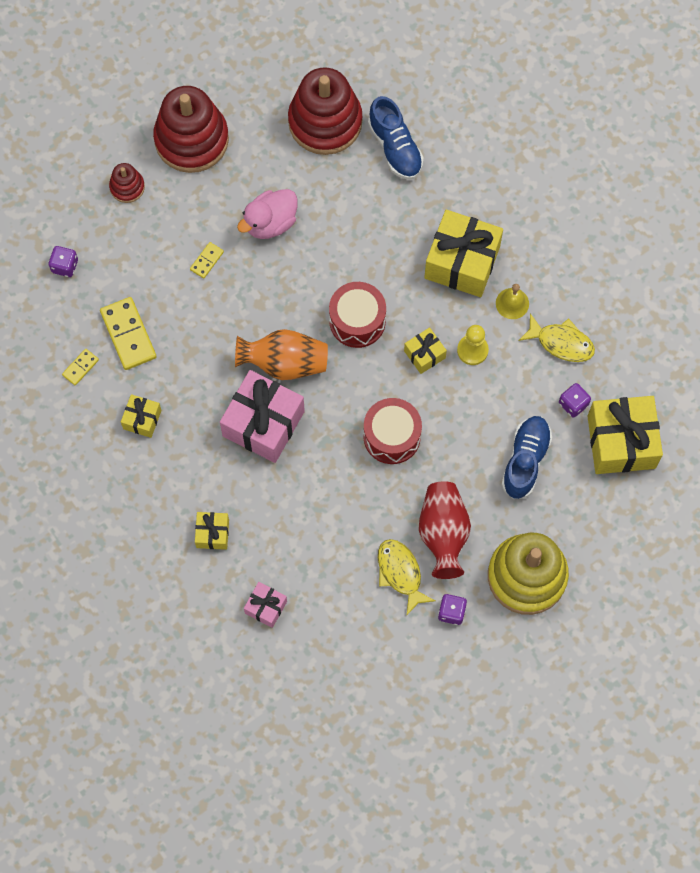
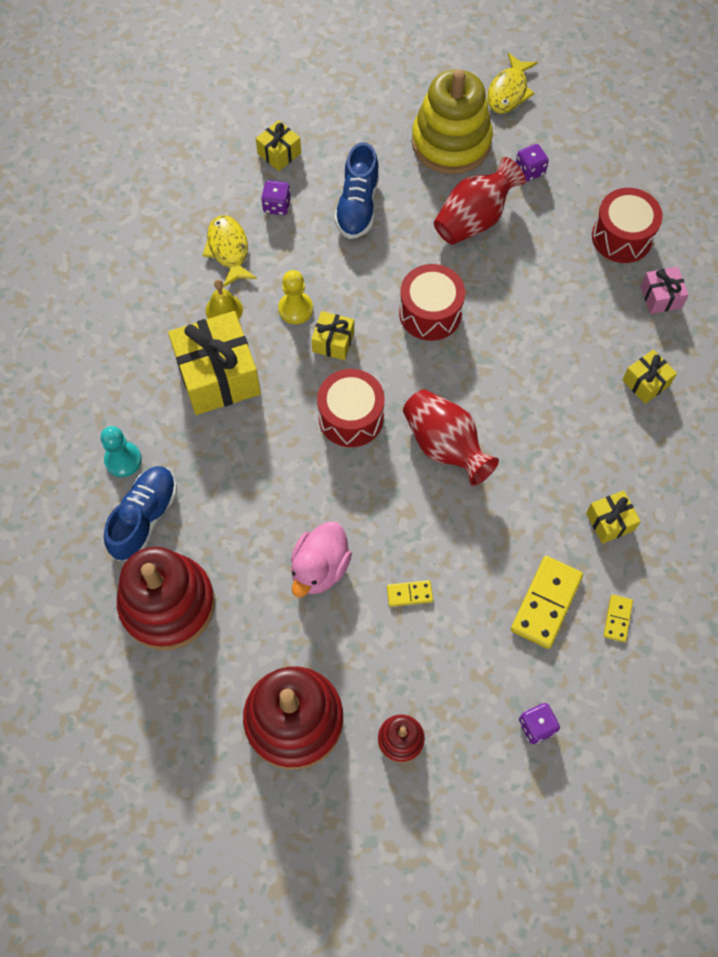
camera: 130 degrees left, 5 degrees down
(80, 367) = (617, 619): yellow domino -> yellow domino turned 75 degrees counterclockwise
(263, 423) = (515, 419): pink gift -> none
(270, 223) = (320, 568): pink duck -> pink duck turned 105 degrees clockwise
(284, 363) = (445, 446): orange vase -> red vase
(337, 626) = (622, 237): none -> red drum
(400, 573) = (535, 225): yellow fish -> yellow fish (508, 91)
(448, 162) = (123, 460): none -> turquoise pawn
(525, 460) = (358, 206): blue shoe -> blue shoe turned 60 degrees counterclockwise
(621, 442) = (279, 153): yellow gift -> yellow gift, size x0.50

